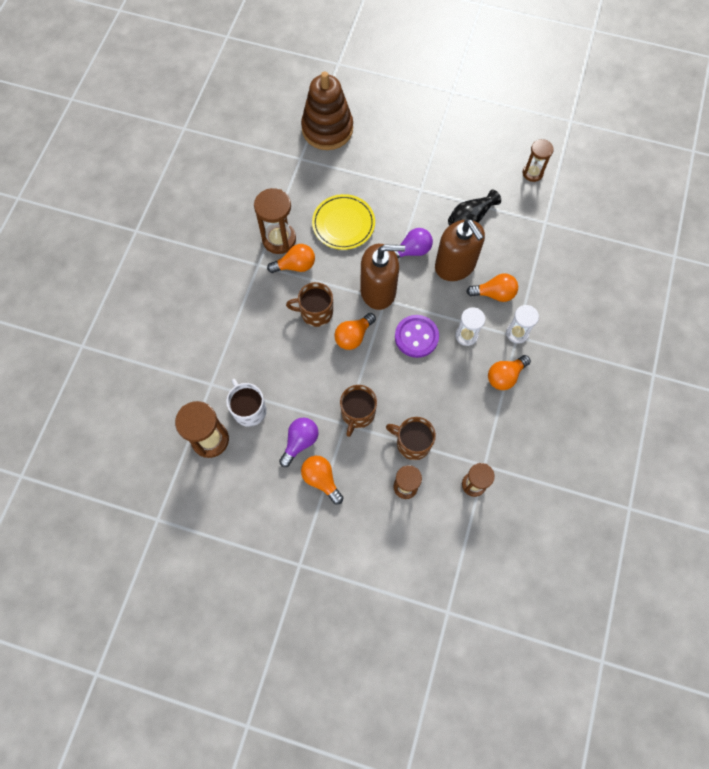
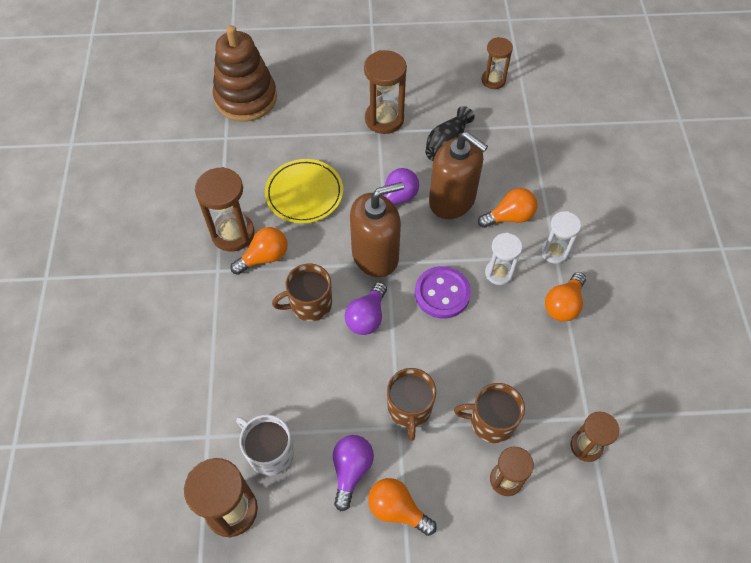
camera: 20 degrees left, 10 degrees down
(353, 336) = (367, 317): orange light bulb -> purple light bulb
(429, 180) = (384, 119): none -> brown hourglass

